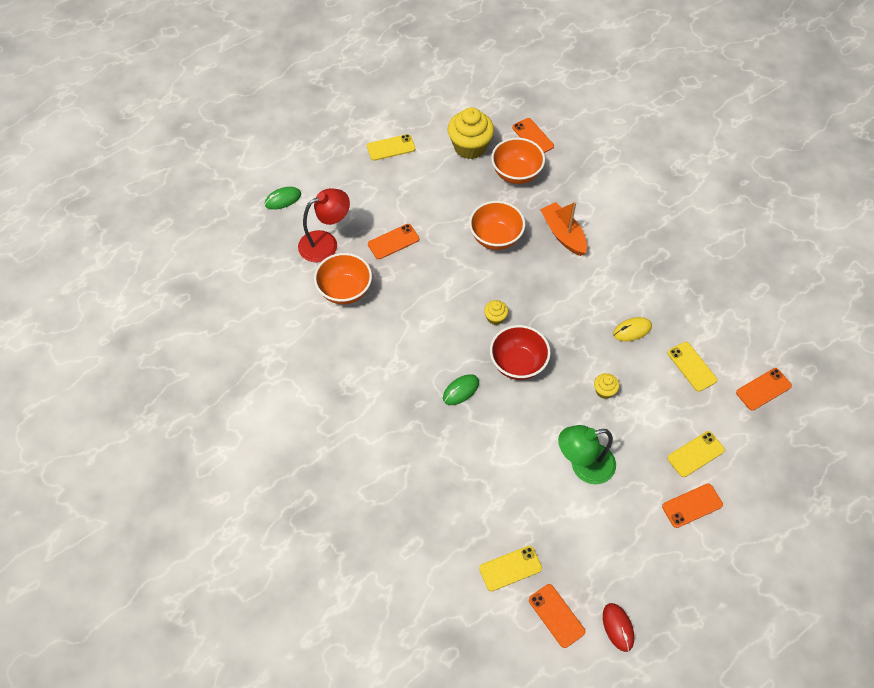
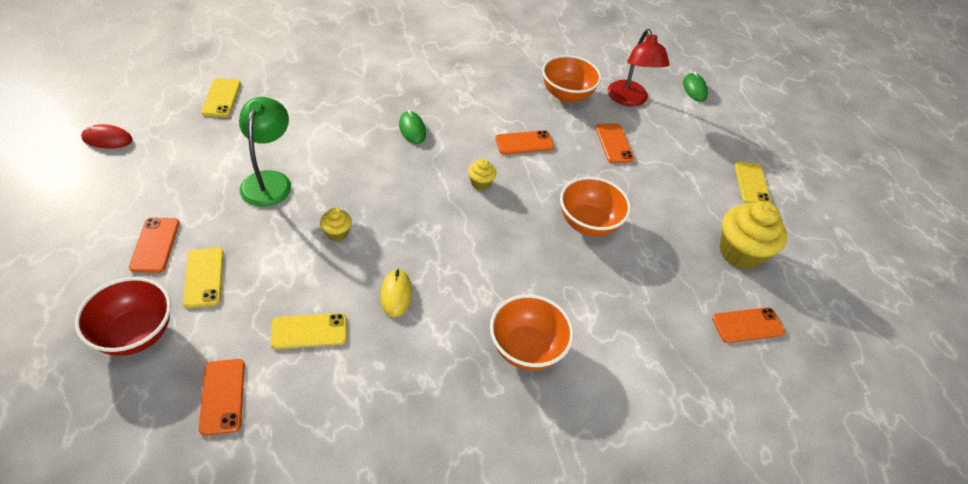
camera: 105 degrees right, 10 degrees down
(516, 174) = (684, 281): orange bowl -> orange bowl (526, 348)
(518, 364) = (415, 179): red bowl -> red bowl (135, 333)
(556, 615) = (157, 108): orange phone -> orange phone (524, 143)
(563, 234) = (569, 288): orange boat -> none

